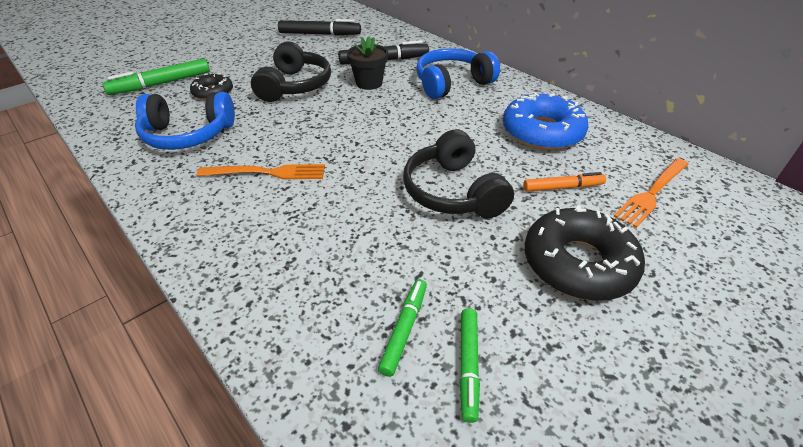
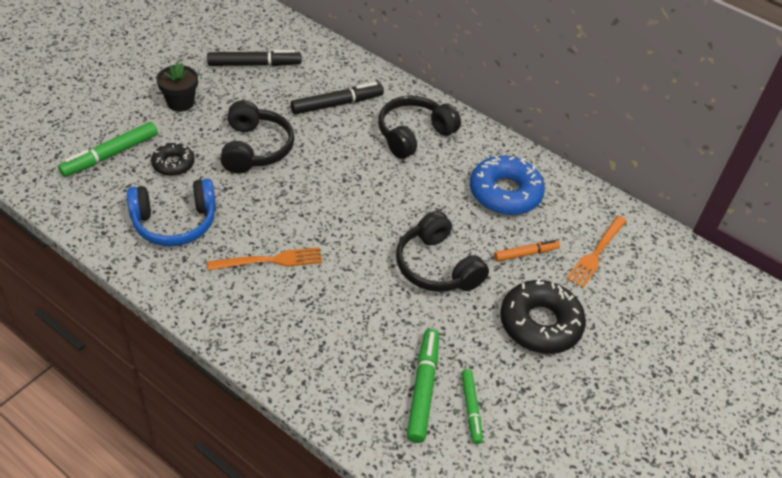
camera: 15 degrees left, 5 degrees up
(369, 83) = (330, 139): black flower pot -> black flower pot (180, 103)
(404, 329) = (423, 389): green marker -> green marker, size x1.59
(452, 83) = (413, 134): blue headphones -> black headphones

